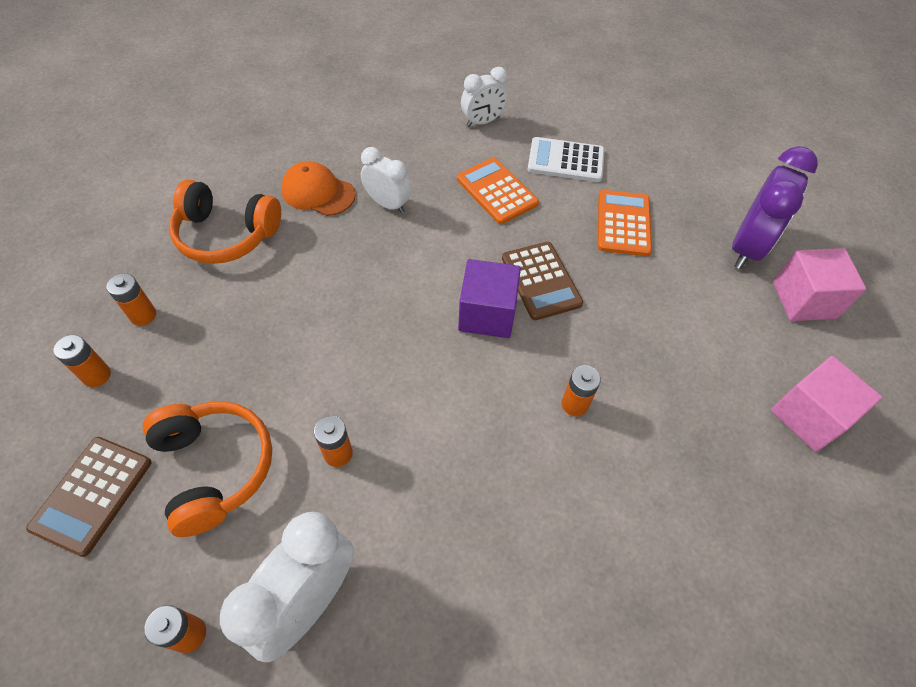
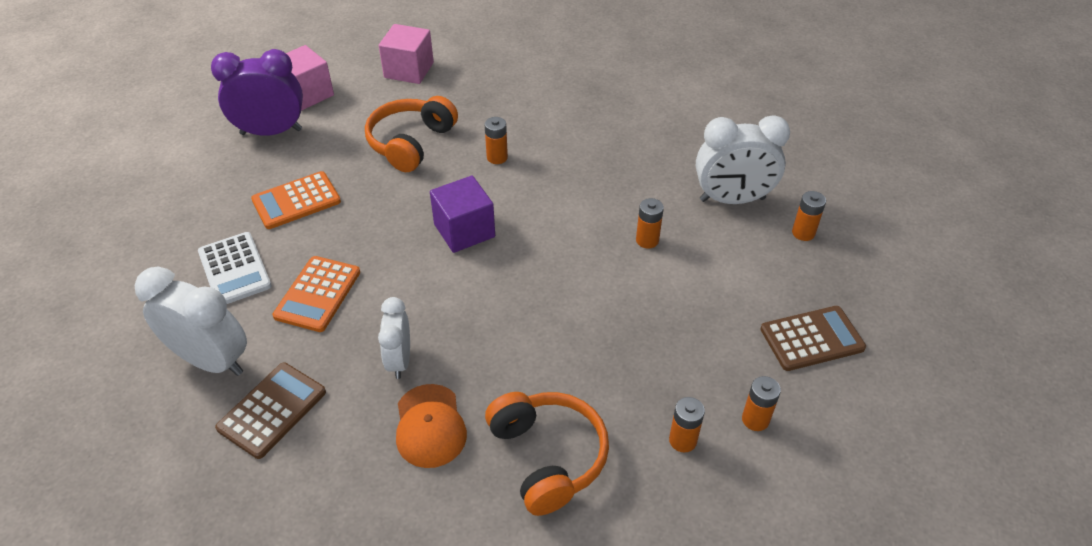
camera: 125 degrees left, 10 degrees down
(214, 468) = (724, 292): orange headphones -> orange headphones (411, 143)
(482, 122) = (212, 360): white clock -> white clock, size x1.64
(541, 281) = (404, 218): brown calculator -> brown calculator (272, 410)

